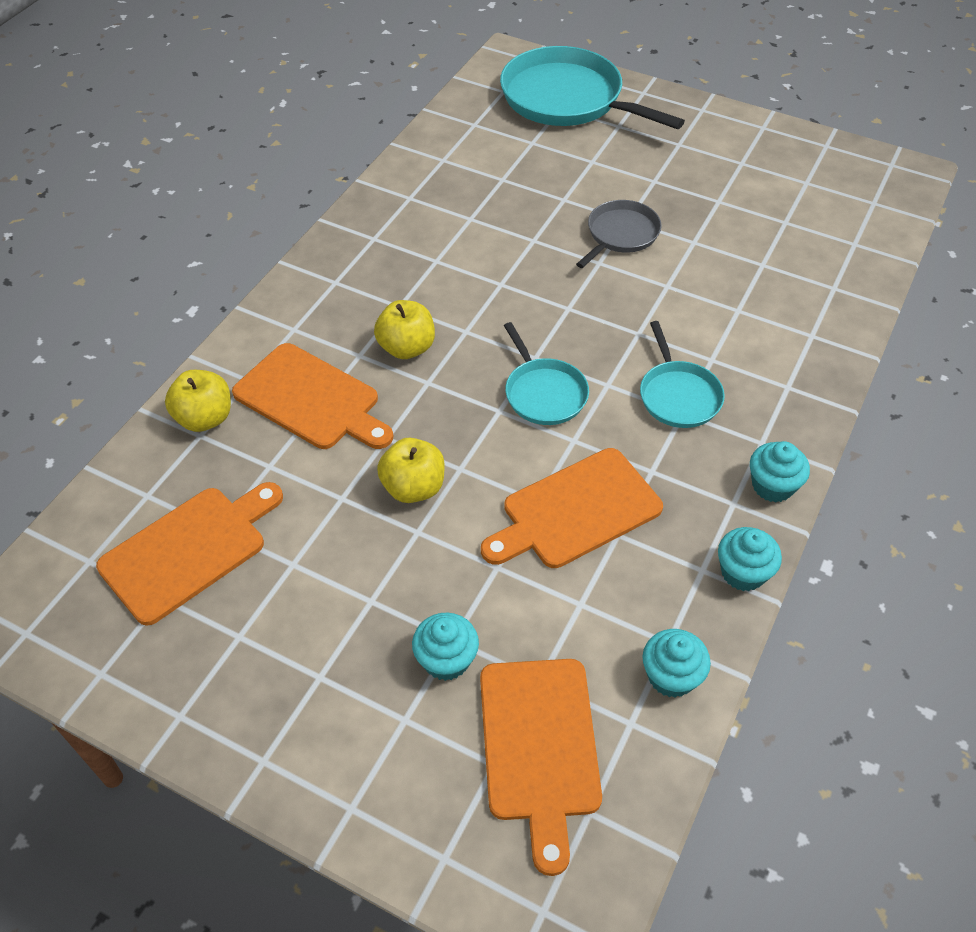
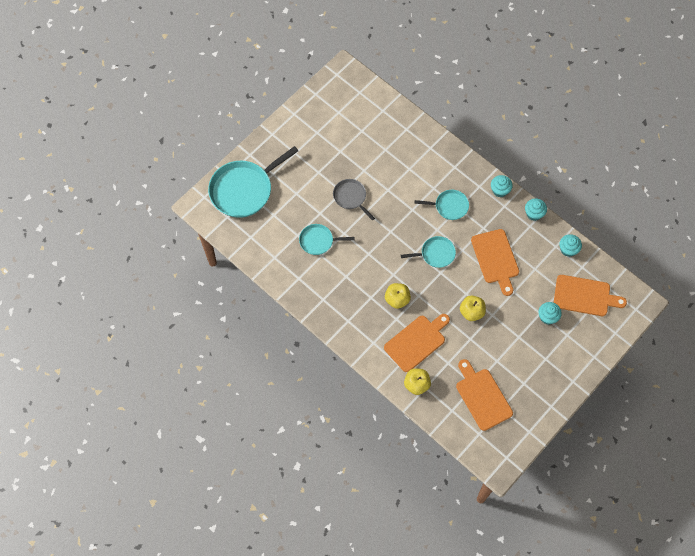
camera: 75 degrees left, 15 degrees up
(501, 208) = (318, 241): none -> turquoise pan

